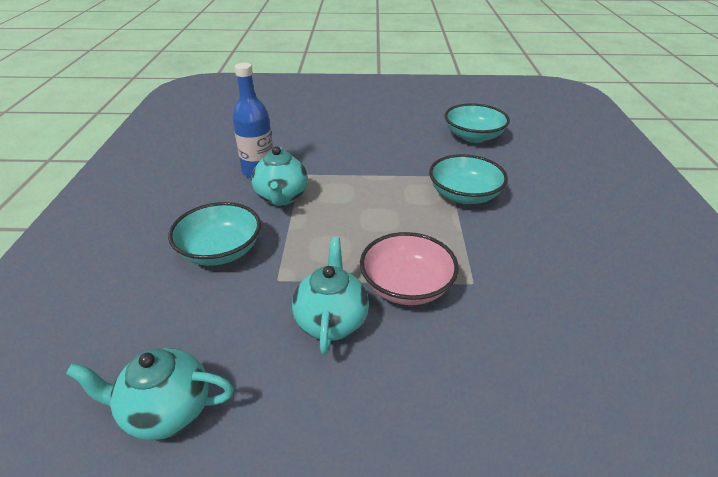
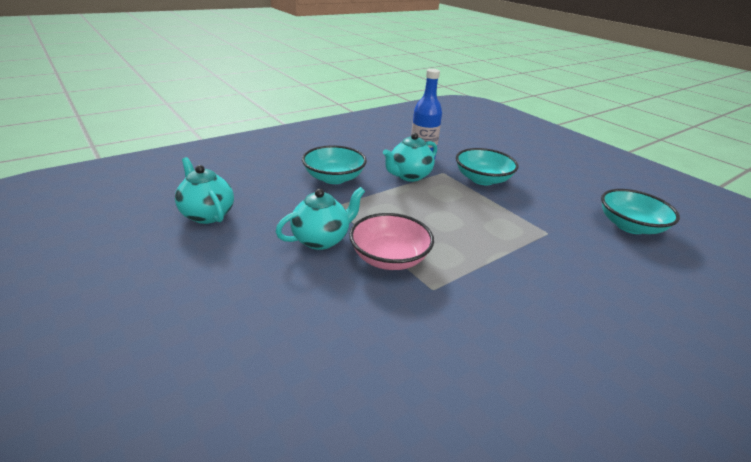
camera: 50 degrees right, 5 degrees down
(464, 195) = (535, 249): turquoise bowl -> turquoise bowl (482, 179)

